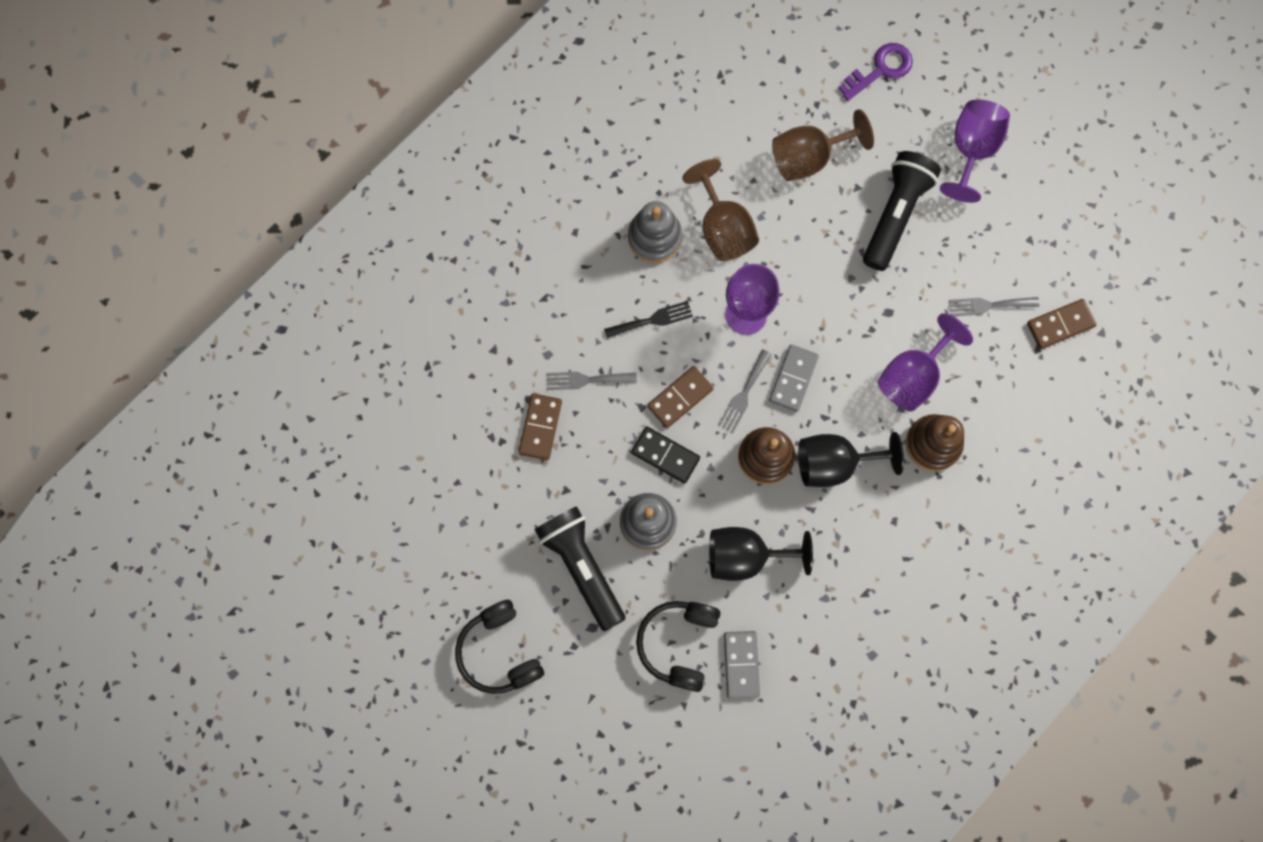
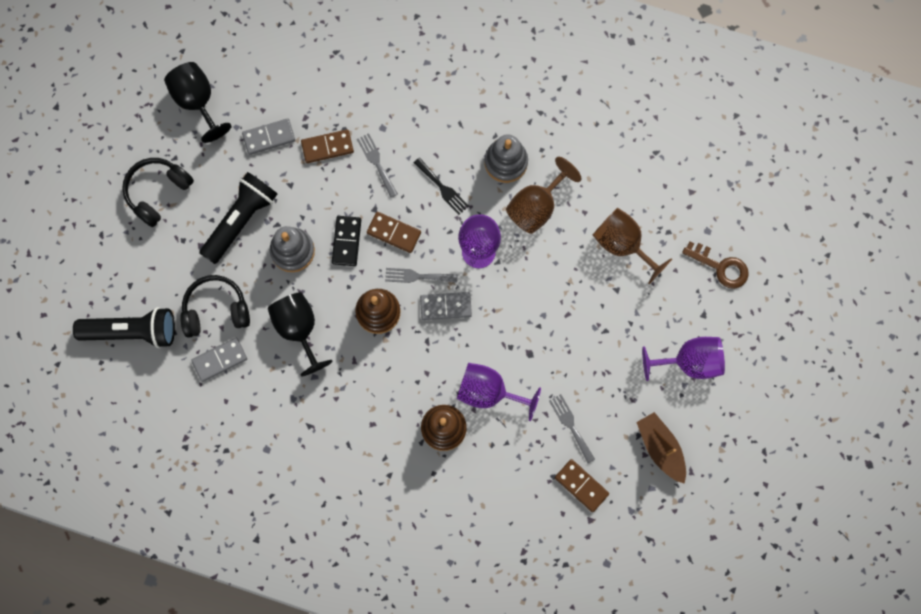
camera: 65 degrees right, 0 degrees up
(495, 489) = (269, 137): none -> grey domino
(834, 463) = (396, 363): black goblet -> black goblet (197, 101)
(880, 69) = (720, 267): purple key -> brown key
(895, 215) = (609, 327): black flashlight -> black flashlight (132, 331)
(1053, 224) = (660, 448): none -> brown boat

